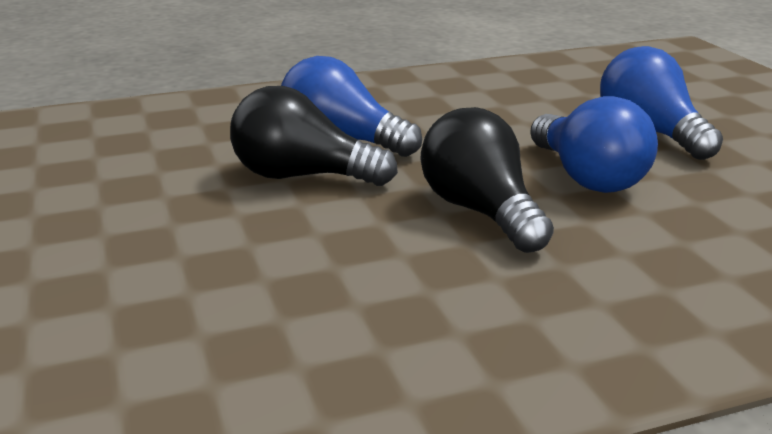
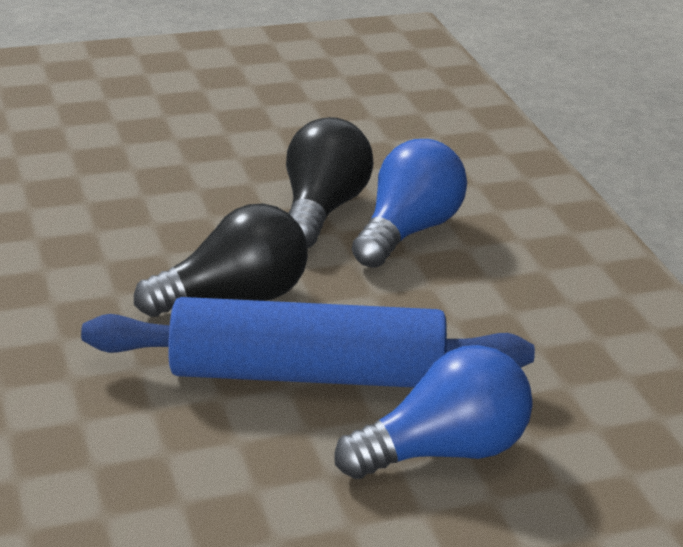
camera: 90 degrees right, 5 degrees up
(587, 177) = (307, 374): blue light bulb -> blue rolling pin

